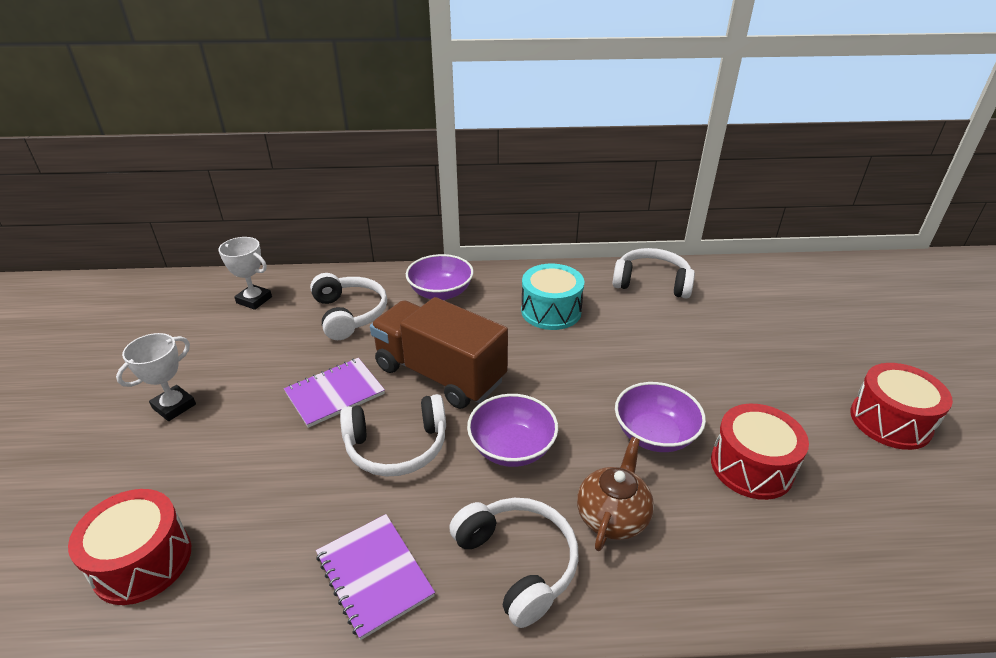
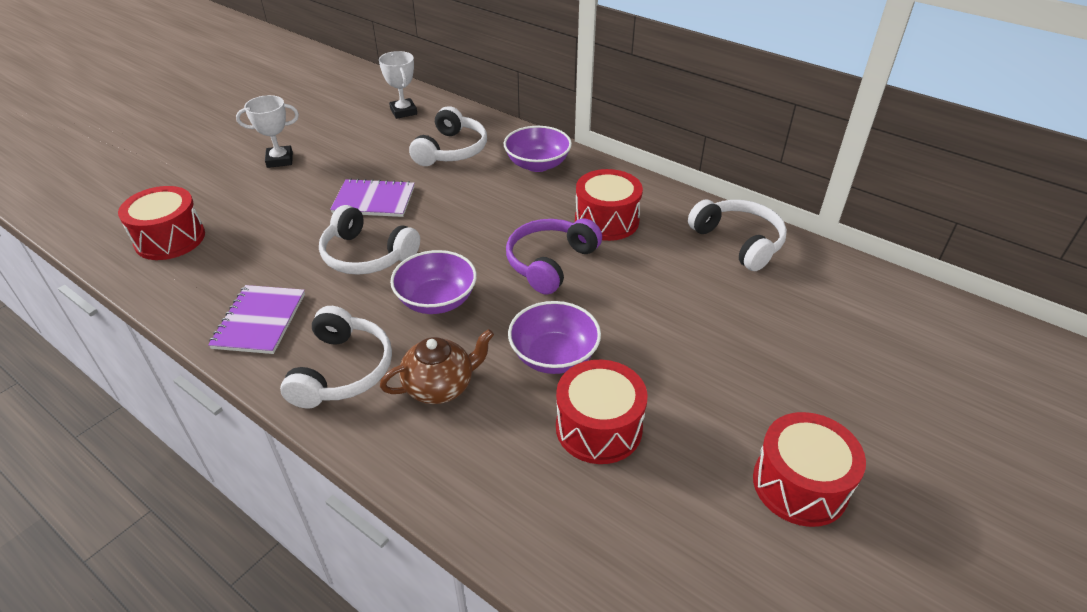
camera: 40 degrees right, 5 degrees up
(440, 374) = (456, 223): brown truck -> none
(551, 311) = (606, 220): turquoise drum -> red drum
(555, 365) = (550, 262): none -> purple headphones

